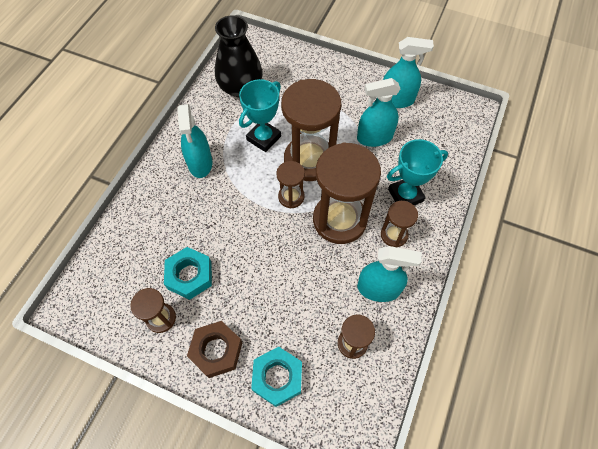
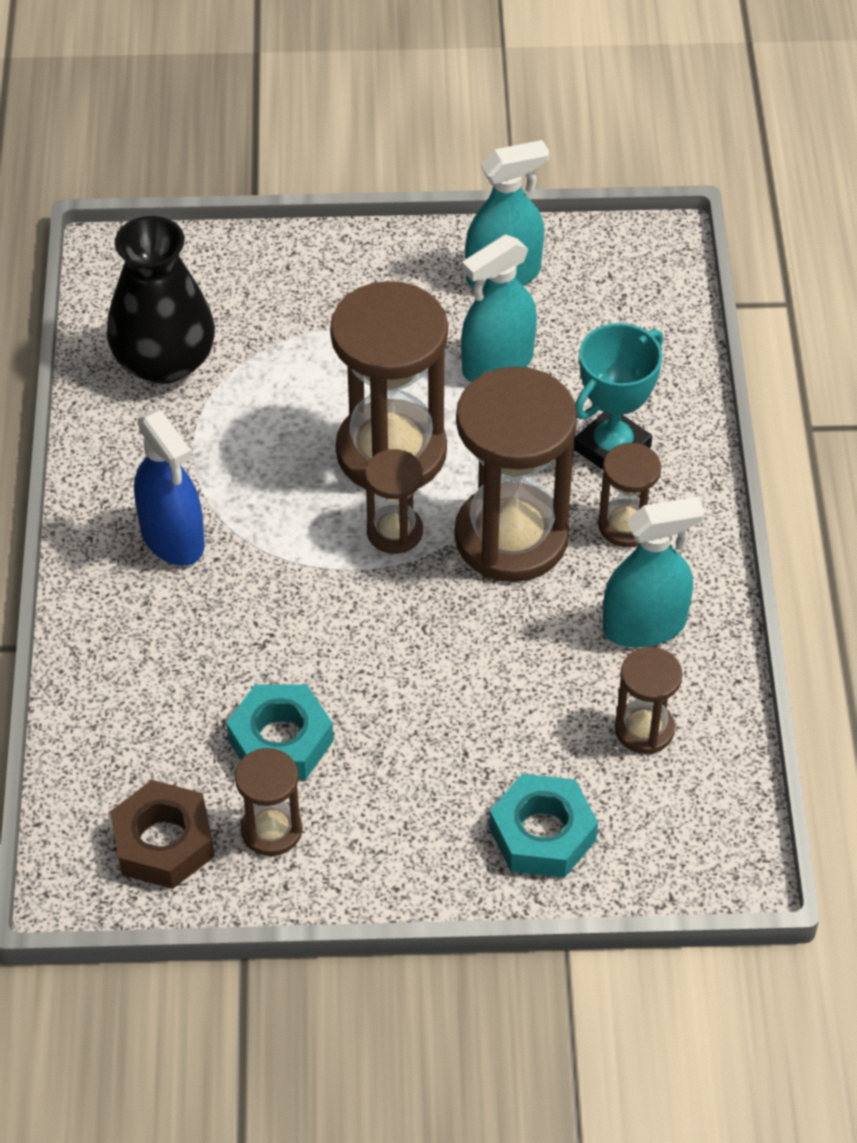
camera: 25 degrees left, 10 degrees down
(200, 163) = (172, 538): turquoise spray bottle -> blue spray bottle
(216, 351) = (408, 838): brown nut -> brown nut (163, 842)
(263, 138) = (275, 444): turquoise trophy -> none

